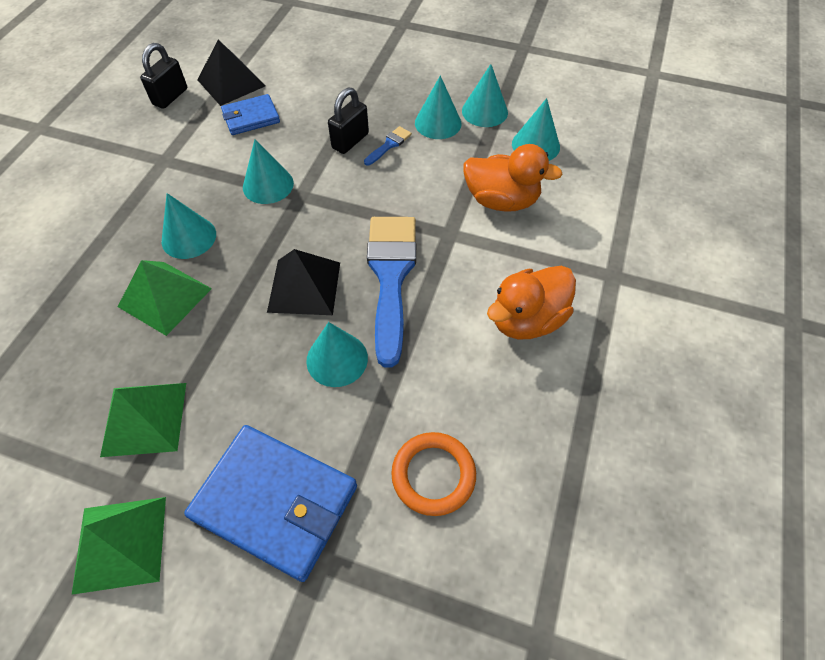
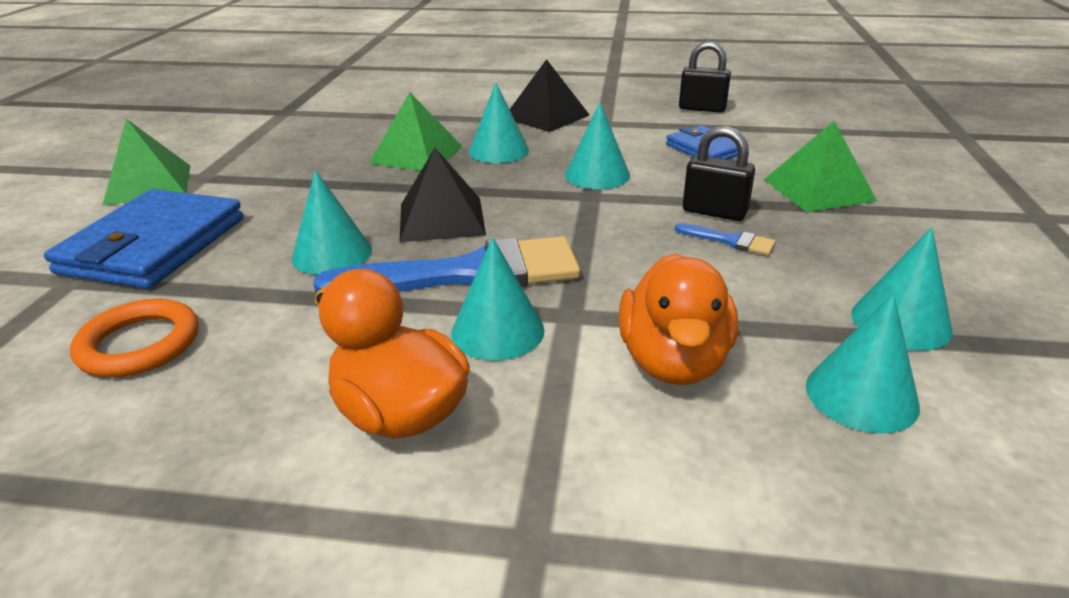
camera: 80 degrees right, 25 degrees down
(144, 418) = (274, 171): green pyramid -> green pyramid (819, 190)
(231, 83) = (756, 130): black pyramid -> black pyramid (546, 116)
(438, 123) = (820, 276): turquoise cone -> turquoise cone (497, 331)

